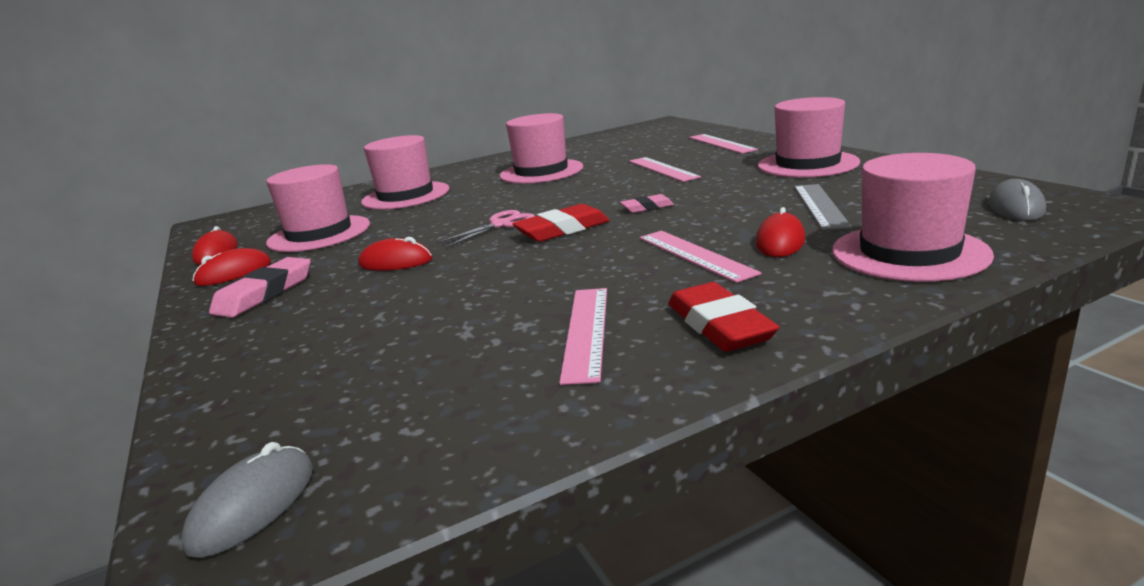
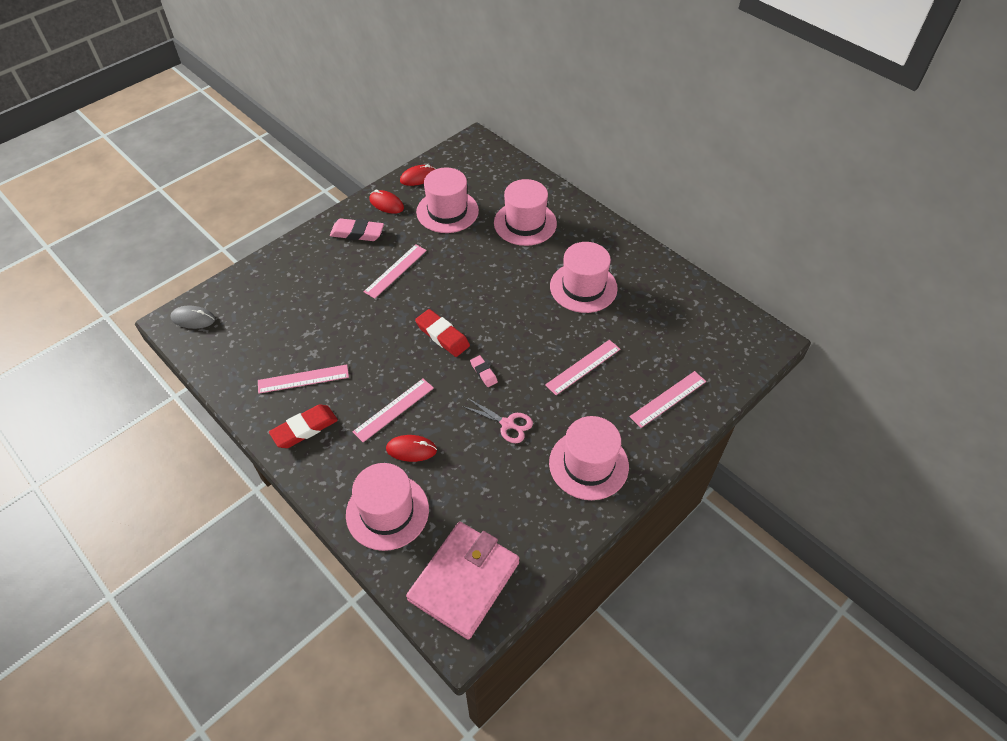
camera: 70 degrees right, 30 degrees up
(396, 262) = (395, 271): red mouse -> pink ruler
(501, 225) = (455, 300): pink scissors -> pink scissors (507, 424)
(820, 206) = (477, 471): grey ruler -> none
(1015, 207) = (464, 581): grey mouse -> pink wallet

